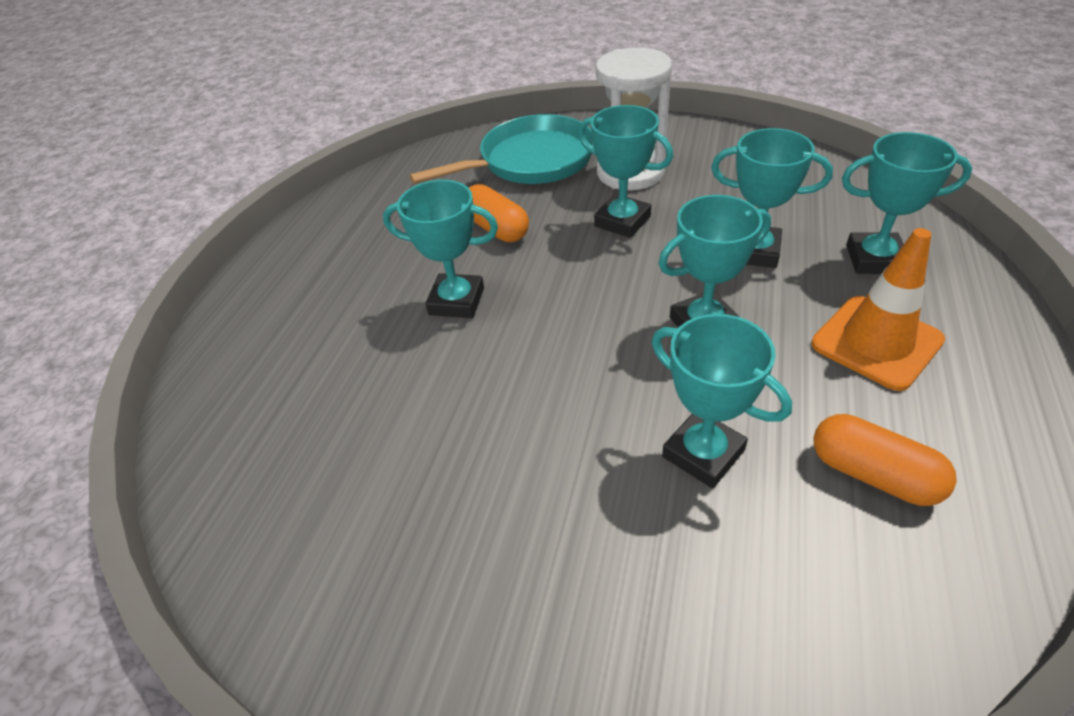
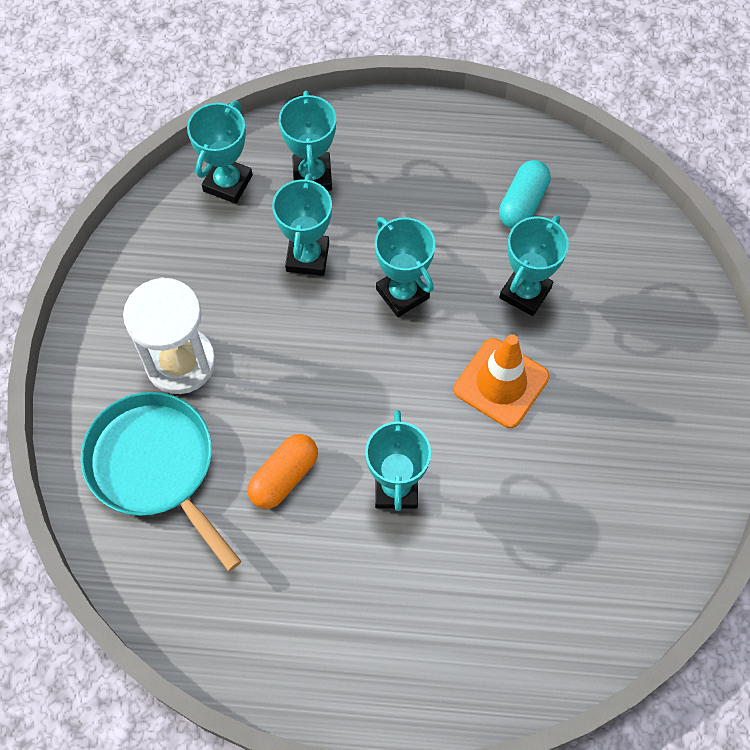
camera: 105 degrees left, 20 degrees up
(622, 221) = (267, 362): turquoise trophy -> turquoise trophy (228, 183)
(873, 474) = (522, 203): orange capsule -> turquoise capsule
(876, 342) = (407, 187): orange traffic cone -> orange traffic cone (501, 383)

